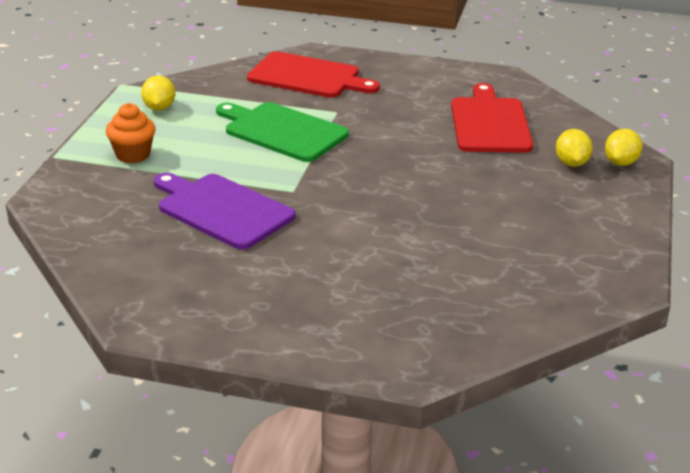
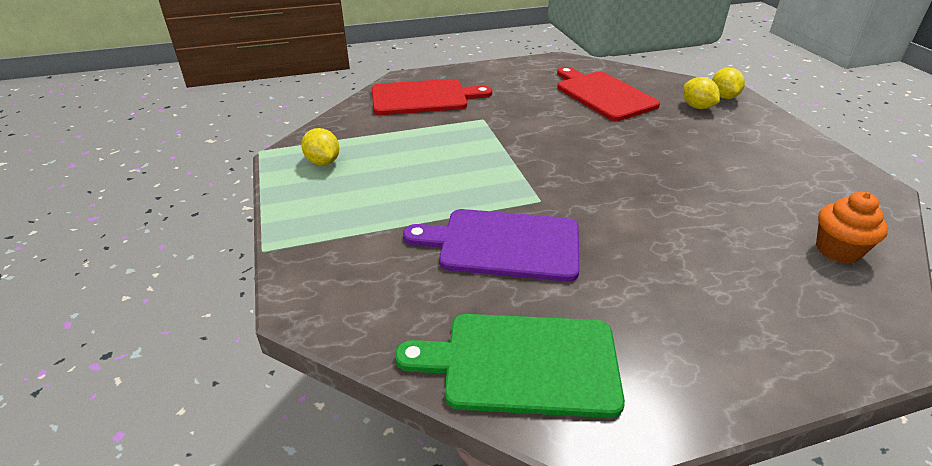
camera: 30 degrees left, 5 degrees up
(133, 155) = (348, 218): orange cupcake -> orange cupcake (837, 250)
(282, 131) = (460, 149): green cutting board -> green cutting board (522, 363)

